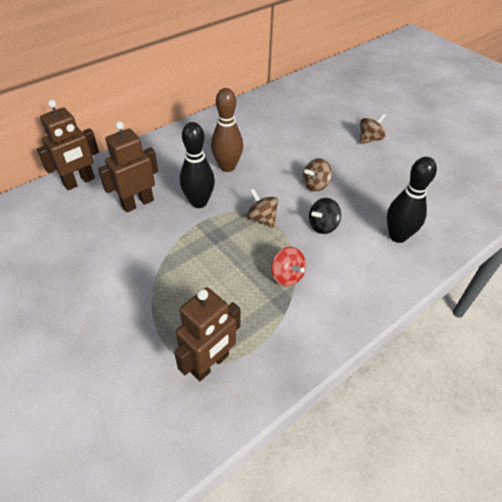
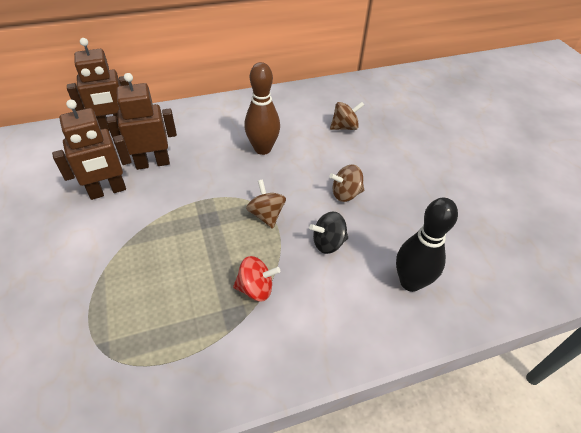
camera: 20 degrees right, 0 degrees up
(199, 202) = (212, 178): black bowling pin -> none
(210, 364) = (118, 361): brown robot -> brown robot (108, 191)
(287, 276) = (256, 288): red spinning top -> red spinning top turned 75 degrees counterclockwise
(369, 139) = (437, 158): brown spinning top -> brown spinning top (344, 127)

